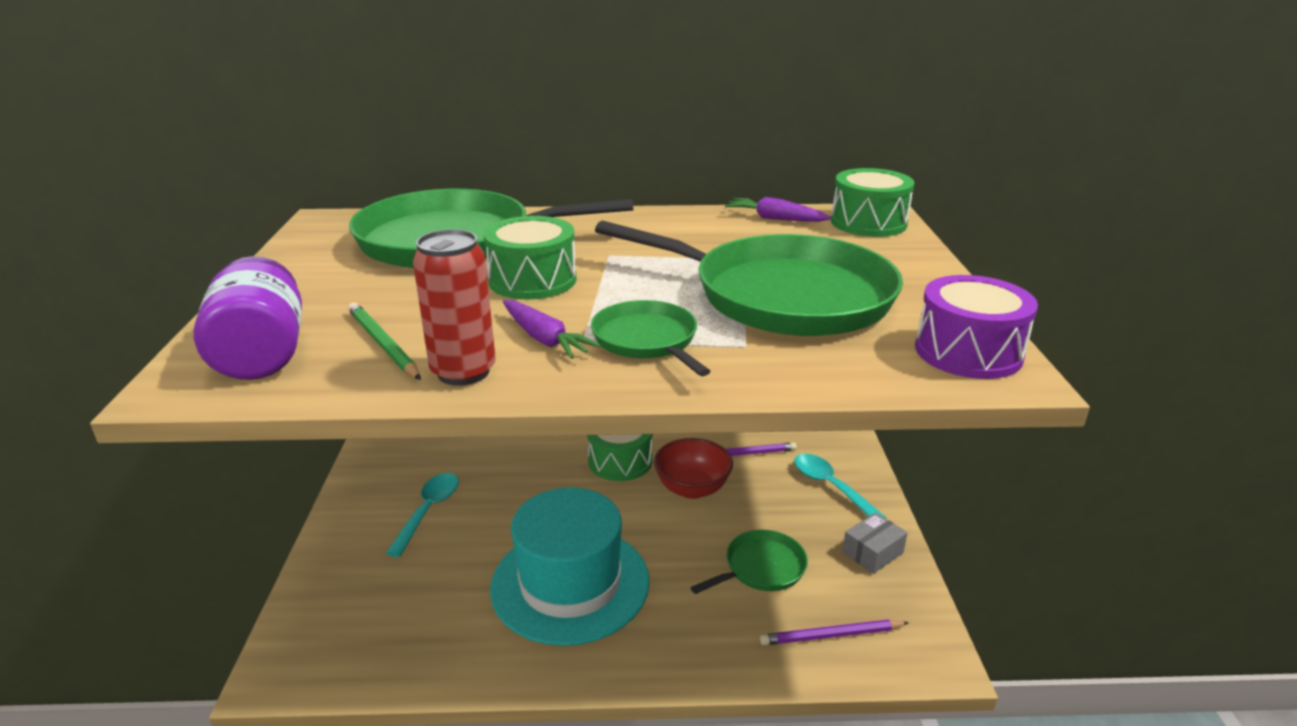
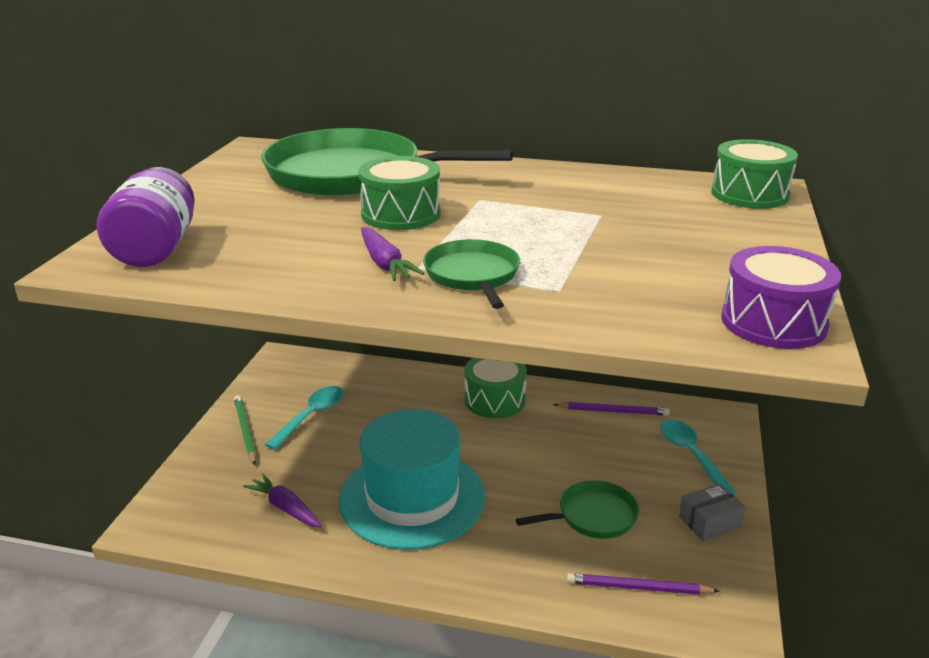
camera: 15 degrees right, 0 degrees up
(382, 344) = (251, 252): green pencil -> green pencil (245, 431)
(463, 372) = (304, 282): red can -> none
(692, 488) = (553, 435): red bowl -> none
(775, 219) = (656, 182): purple carrot -> purple carrot (285, 508)
(782, 296) = (620, 252): green pan -> none

